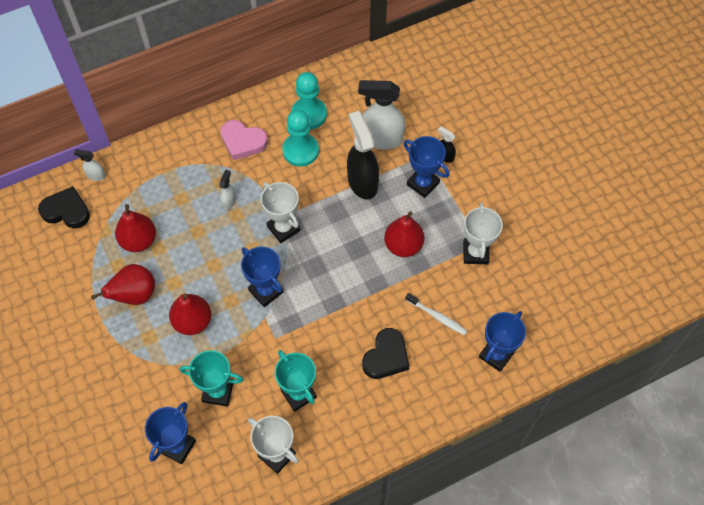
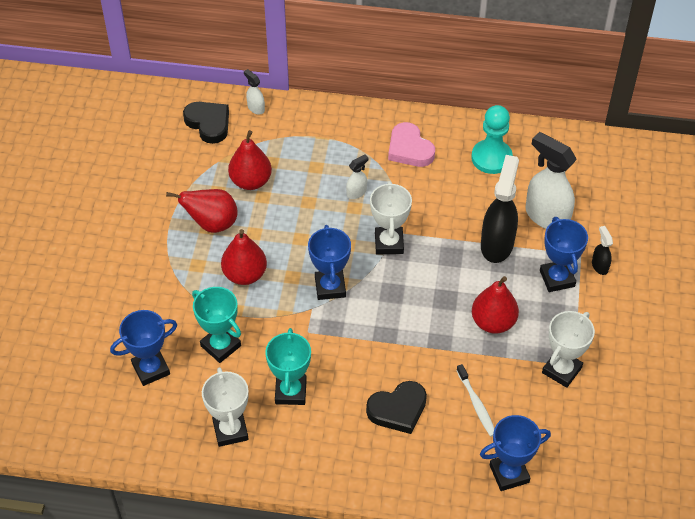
camera: 35 degrees right, 10 degrees down
(300, 151) = (458, 185): turquoise pawn -> none

